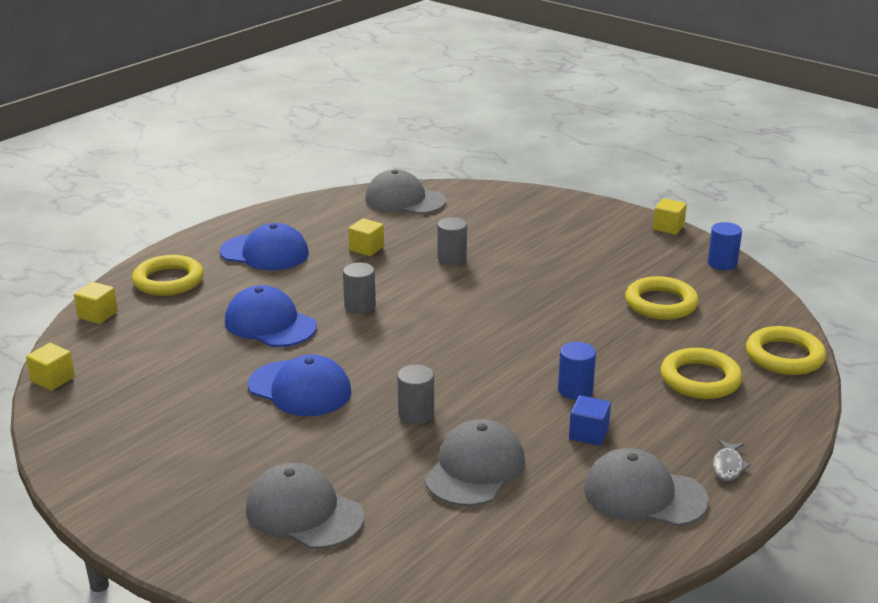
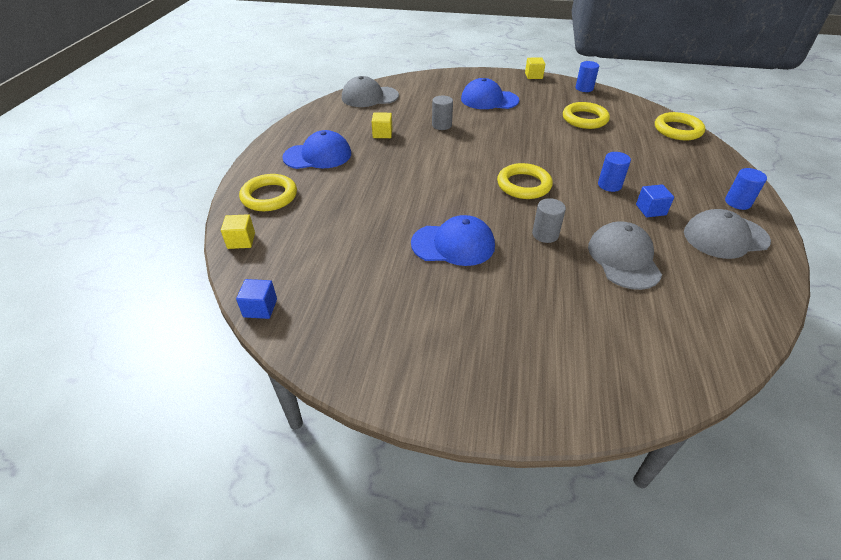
camera: 30 degrees left, 15 degrees up
(53, 379) = (260, 308): yellow cube -> blue cube
(270, 324) = (379, 204): blue cap -> blue cap (489, 100)
(304, 513) = (566, 338): grey cap -> none
(360, 306) = (423, 173): grey cylinder -> none
(700, 379) = (659, 156): yellow ring -> yellow ring (524, 185)
(728, 466) = (737, 202): grey fish -> blue cylinder

